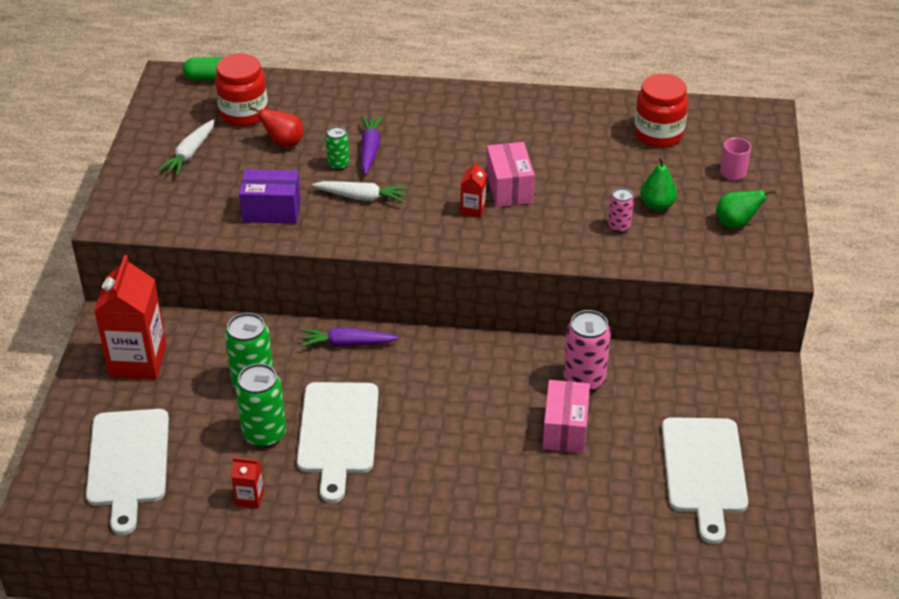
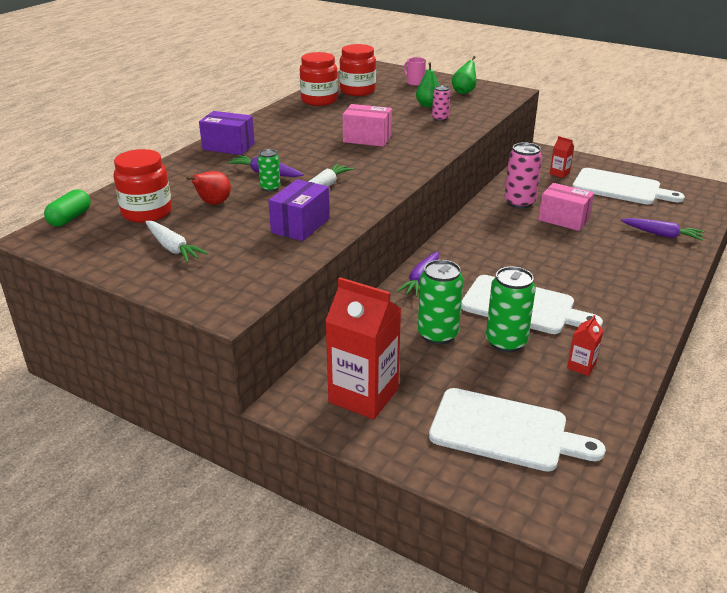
camera: 65 degrees left, 10 degrees down
(416, 102) = (228, 147): none -> purple box
(473, 209) = (379, 154): red carton -> red carton (559, 173)
(585, 530) = (661, 235): none -> purple carrot
(599, 116) = (319, 100): none -> red jar

